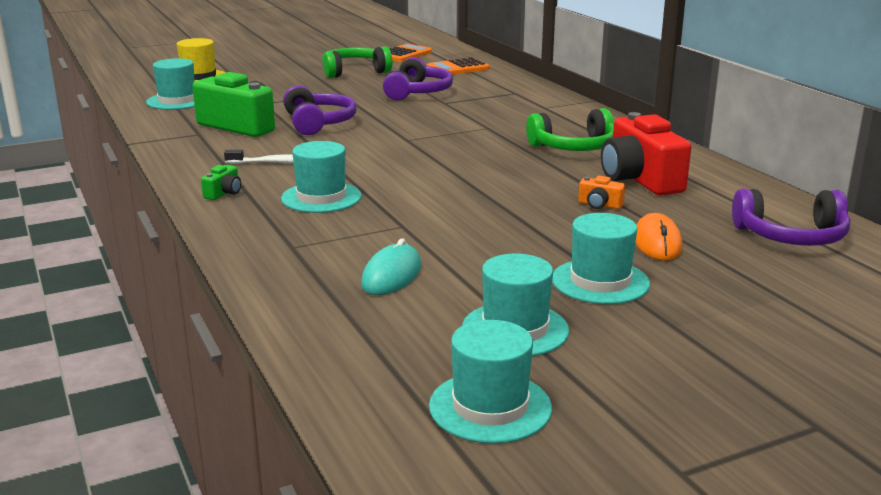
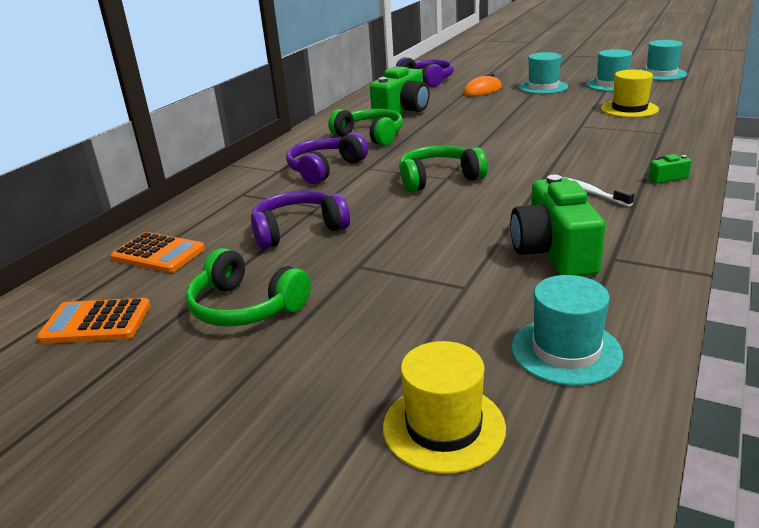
camera: 125 degrees left, 5 degrees up
(318, 123) = (474, 224): purple headphones -> purple headphones (325, 169)
(321, 197) = (599, 154): turquoise hat -> none
(391, 275) = (629, 109): turquoise mouse -> yellow hat
(411, 137) = (438, 179): none -> green headphones
(599, 205) = (459, 107): orange camera -> none
(639, 180) = (402, 111): red camera -> green camera

